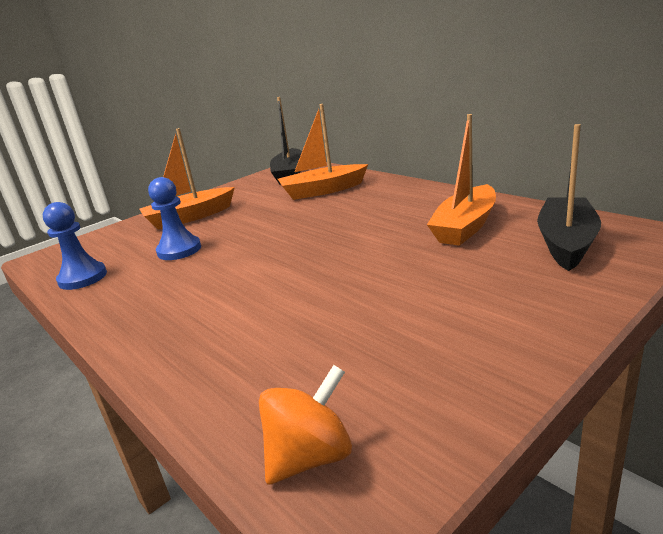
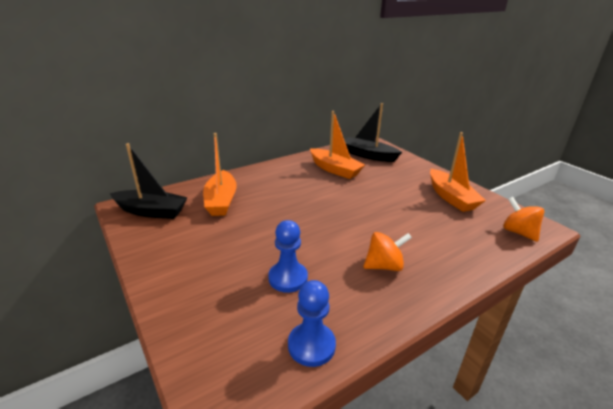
camera: 85 degrees left, 5 degrees up
(190, 217) = (205, 275): orange boat -> orange boat (451, 197)
(194, 299) = (384, 266): none -> orange spinning top

